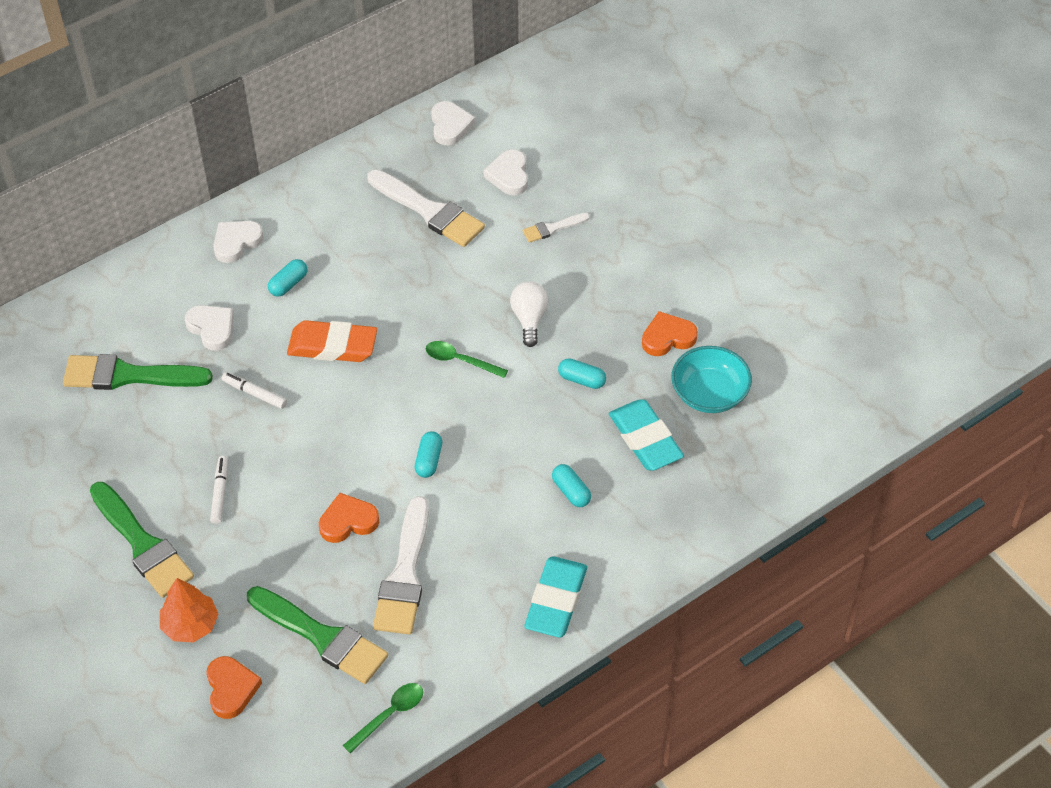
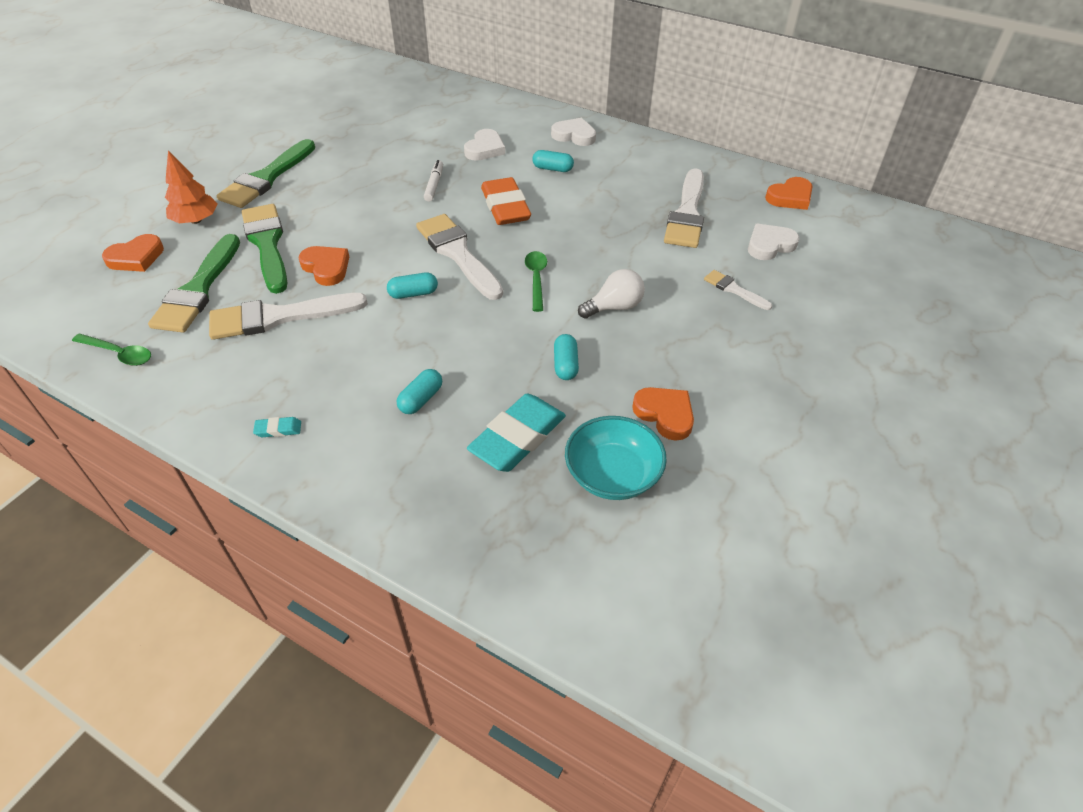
camera: 65 degrees right, 5 degrees down
(128, 375) = (419, 129): green brush -> green brush (267, 244)
(220, 493) = (329, 197): white marker -> none
(387, 408) = (458, 254): none -> white brush
(450, 126) = (790, 197): white heart -> orange heart
(556, 601) = (278, 429): turquoise eraser -> turquoise eraser, size x0.41

